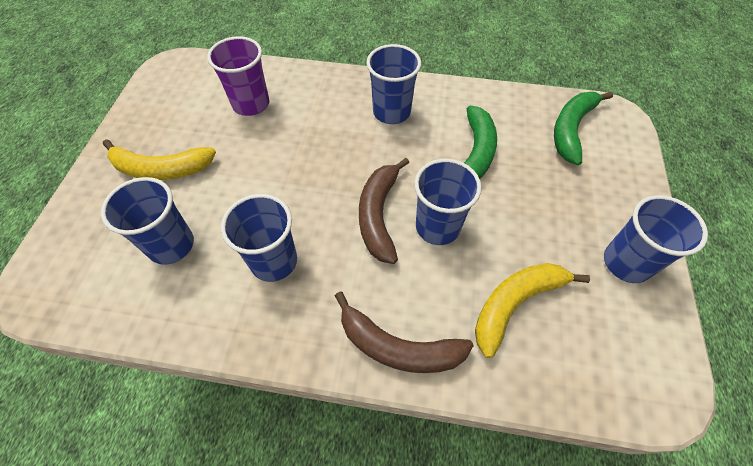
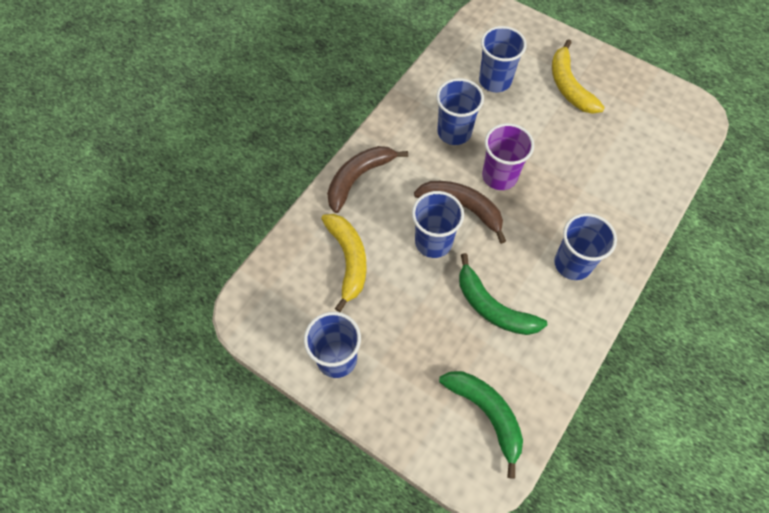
camera: 115 degrees right, 5 degrees up
(161, 169) = (569, 86): yellow banana -> yellow banana turned 45 degrees counterclockwise
(251, 104) = (623, 158): purple cup -> purple cup (499, 176)

